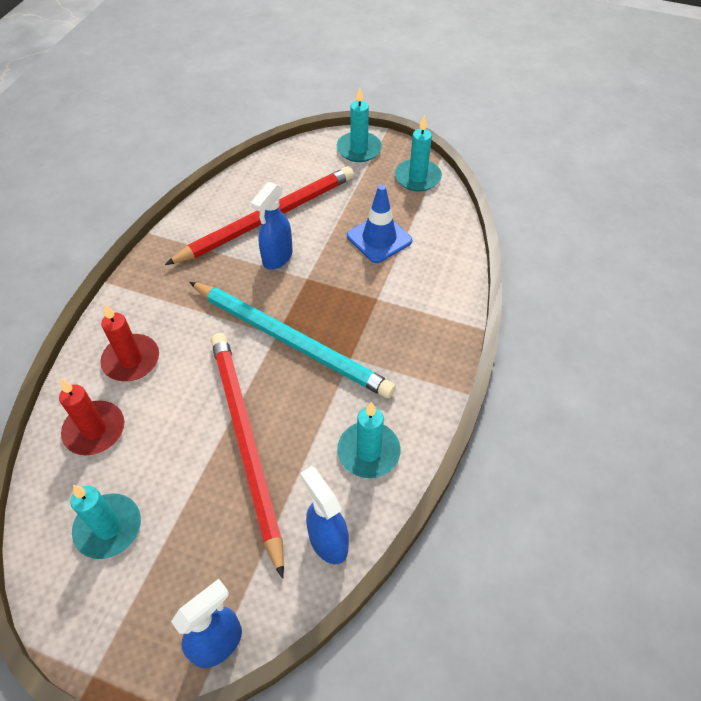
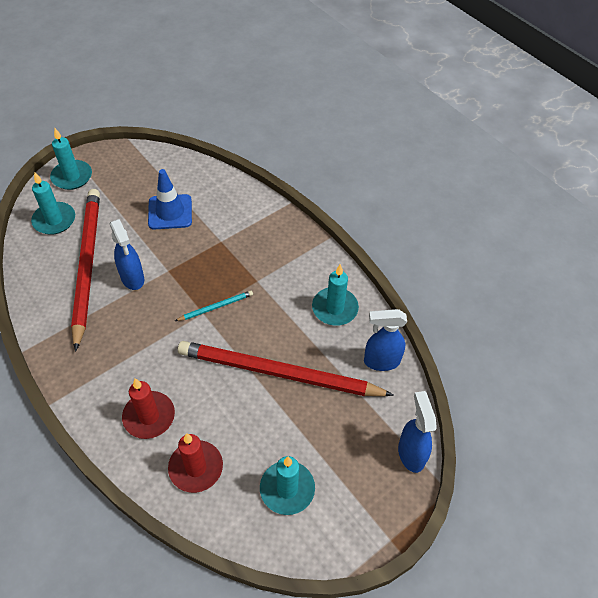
camera: 60 degrees left, 0 degrees up
(291, 341) = (216, 307): turquoise pencil -> turquoise pencil, size x0.40
(417, 177) = (134, 161): turquoise candle -> turquoise candle (54, 220)

